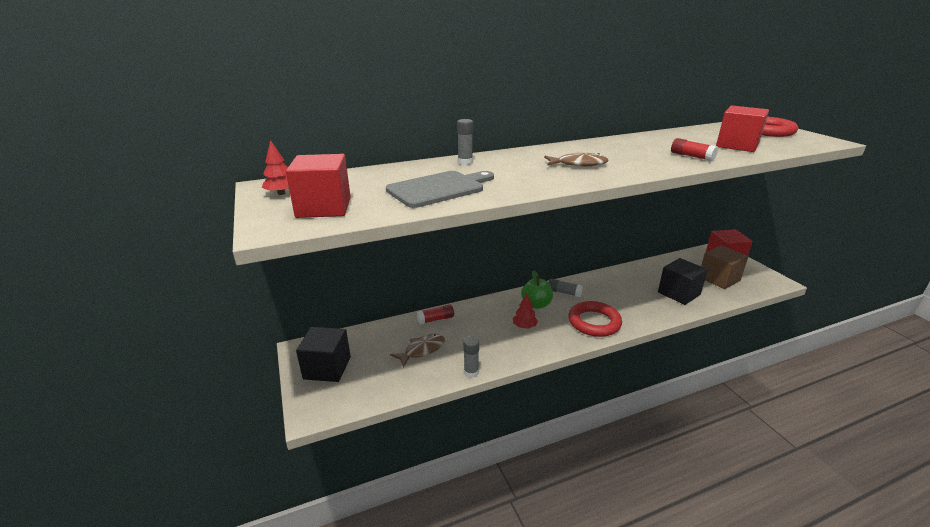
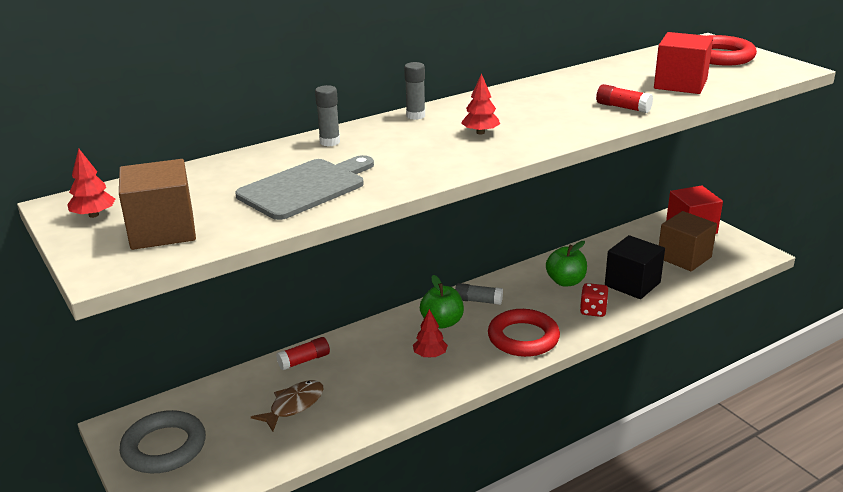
camera: 10 degrees left, 0 degrees up
(324, 207) = (162, 231): red cube -> brown cube
(327, 368) = (164, 447): black cube -> grey ring
(471, 372) = (367, 426): grey glue stick -> grey glue stick (415, 116)
(578, 164) = (480, 132): brown fish -> red tree
(628, 286) = (565, 281): none -> green apple
(648, 309) = (593, 310): none -> red dice

